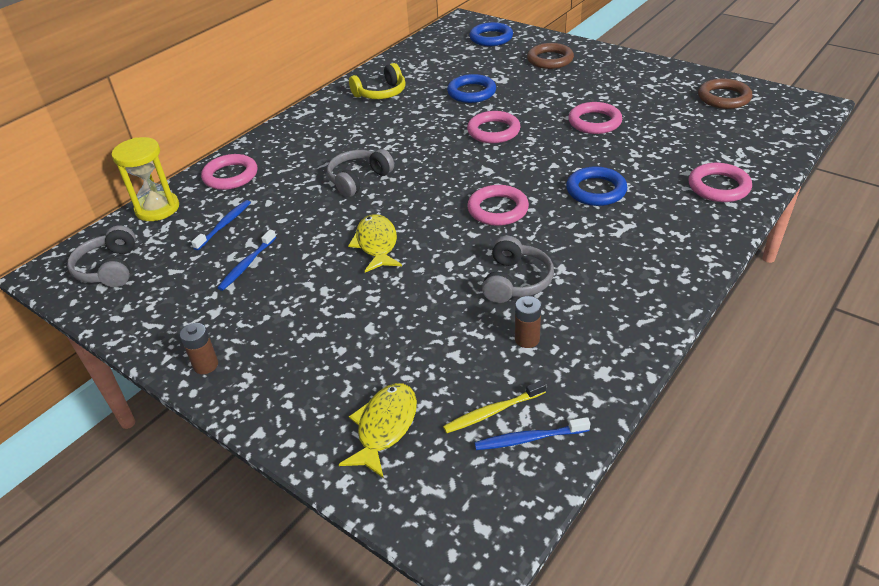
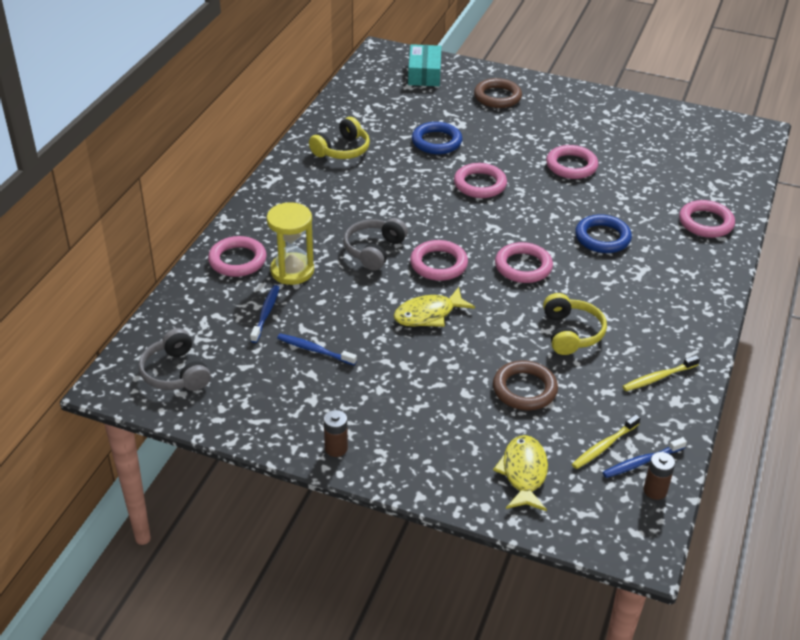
camera: 20 degrees left, 0 degrees up
(157, 208) = (182, 305): yellow hourglass -> yellow hourglass (292, 271)
(247, 264) = (315, 350): blue toothbrush -> blue toothbrush turned 105 degrees clockwise
(376, 244) = (428, 314): yellow fish -> yellow fish turned 90 degrees counterclockwise
(413, 198) = (438, 264): none -> pink ring
(491, 38) = (424, 73): blue ring -> turquoise box
(516, 281) = (571, 333): grey headphones -> yellow headphones
(527, 339) = (604, 383): brown battery -> brown battery (655, 490)
(594, 343) = (658, 377): none -> yellow toothbrush
(724, 98) = (678, 129): brown ring -> brown ring (524, 389)

